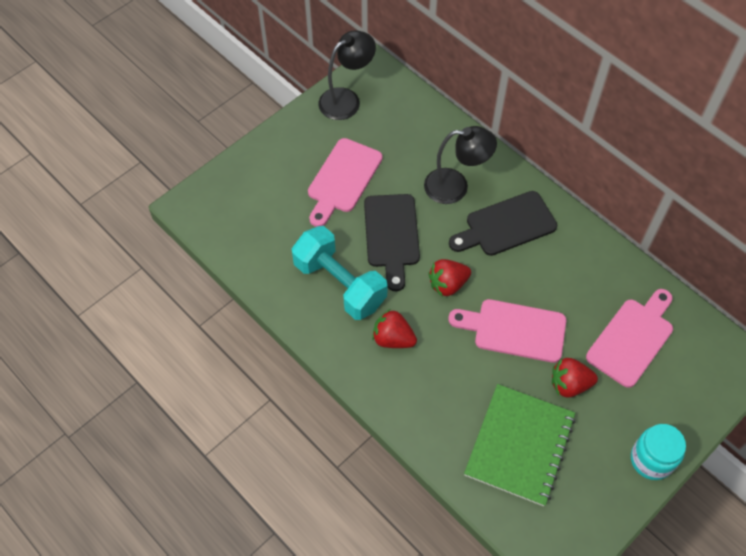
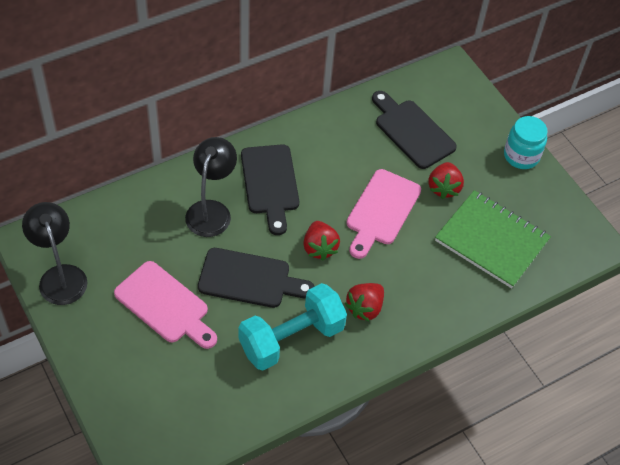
camera: 80 degrees left, 5 degrees down
(632, 339) = (412, 131): pink cutting board -> black cutting board

